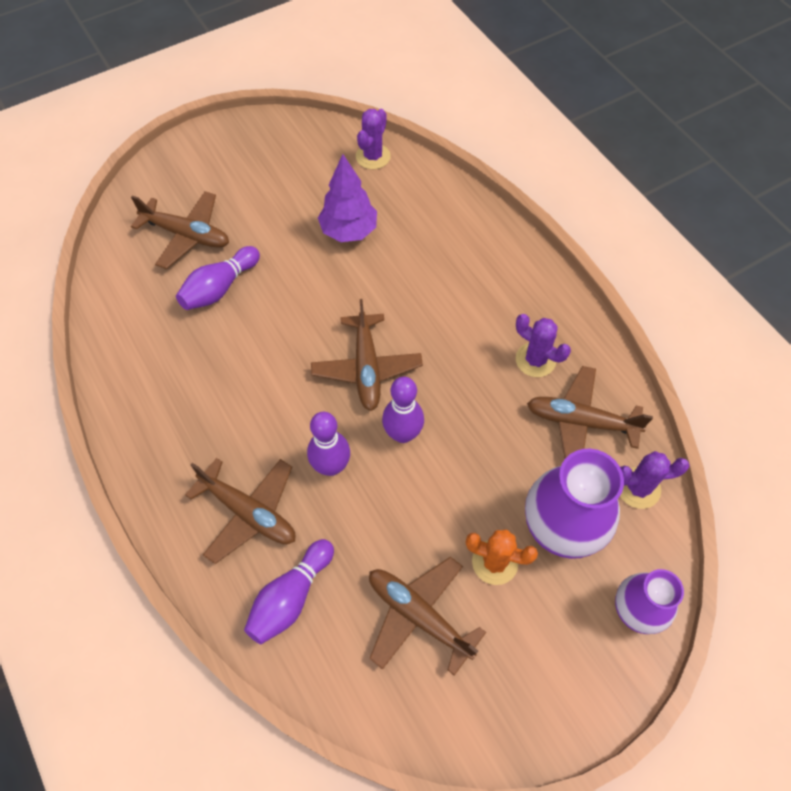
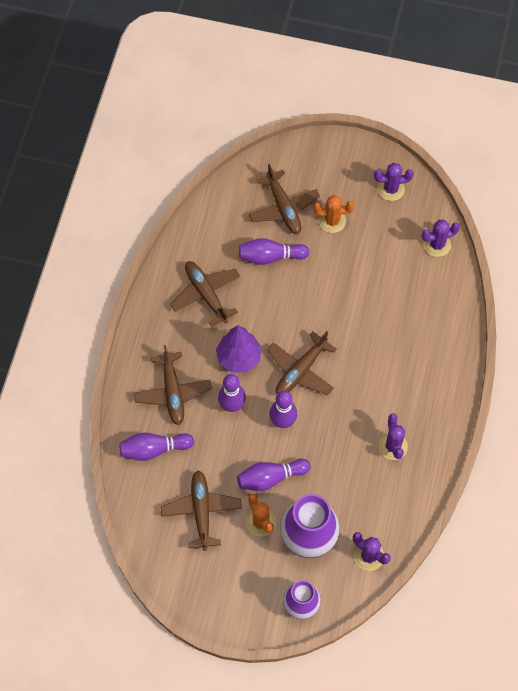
camera: 45 degrees right, 5 degrees up
(250, 210) = (332, 221): none -> orange cactus
(278, 144) = (391, 189): none -> purple cactus
(348, 231) = (373, 282): purple tree -> purple tree (239, 357)
(453, 504) = (271, 478): none -> purple bowling pin
(581, 421) = (379, 499): brown plane -> brown plane (206, 294)

